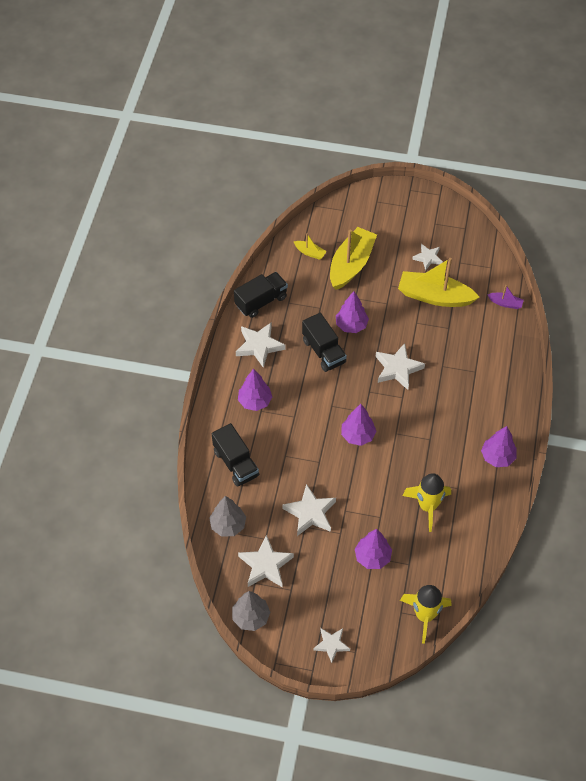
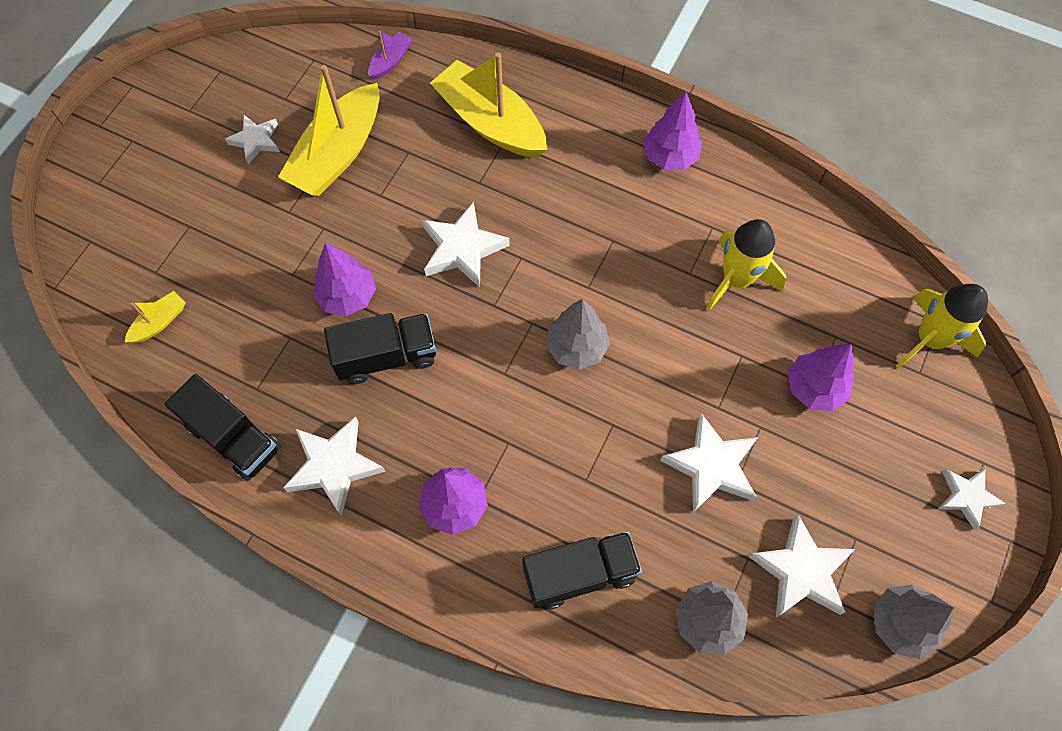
camera: 75 degrees left, 10 degrees up
(261, 301) = (234, 437): black truck -> black truck turned 150 degrees clockwise
(351, 265) = (217, 261): yellow boat -> yellow boat (490, 123)
(358, 435) = (576, 347): purple tree -> grey tree

